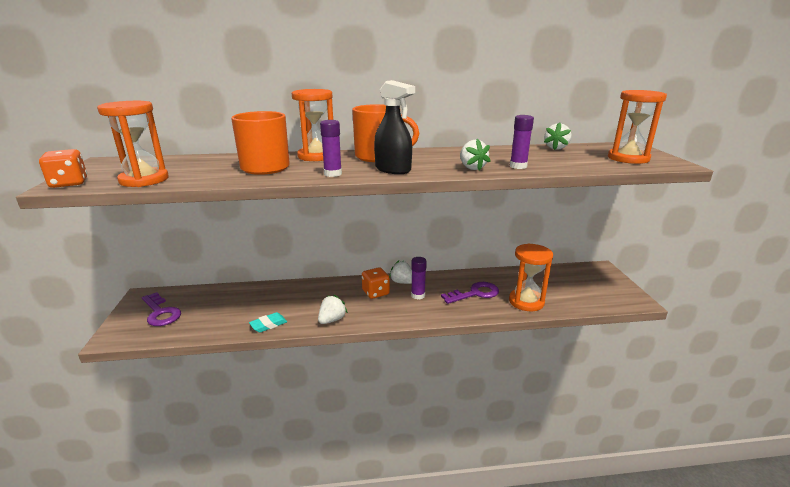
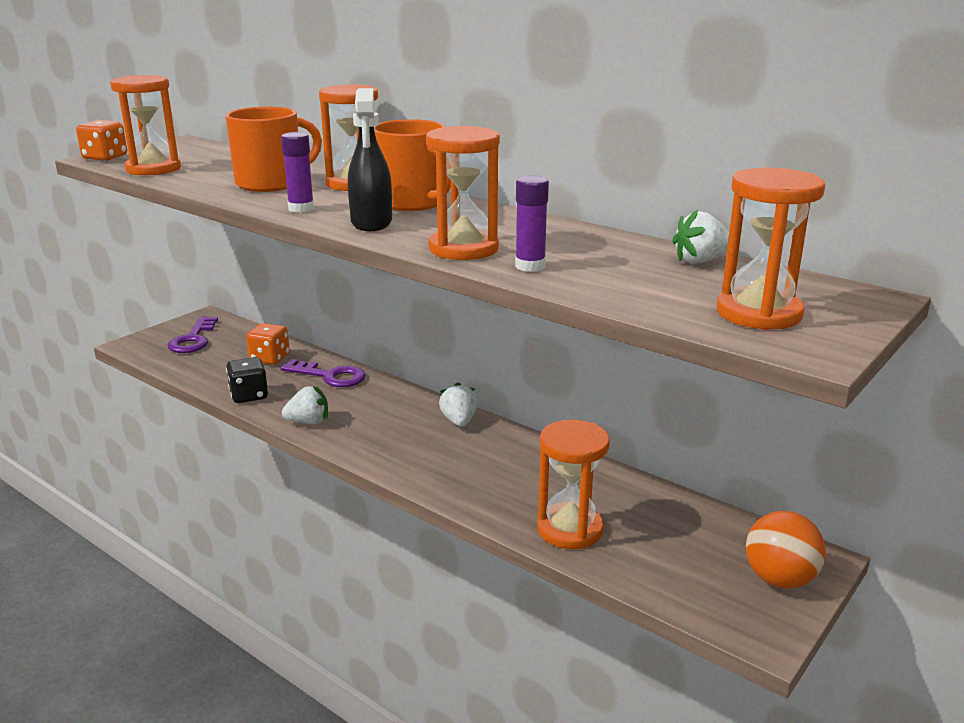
camera: 45 degrees right, 0 degrees up
(268, 325) = (249, 396): turquoise eraser -> black dice
(375, 292) = (405, 417): orange dice -> orange dice (270, 358)
(418, 295) = (445, 445): purple glue stick -> none
(472, 168) = (463, 249): white strawberry -> orange hourglass
(475, 293) = (521, 481): purple key -> purple key (330, 376)
(606, 280) = (779, 579): none -> orange ball

